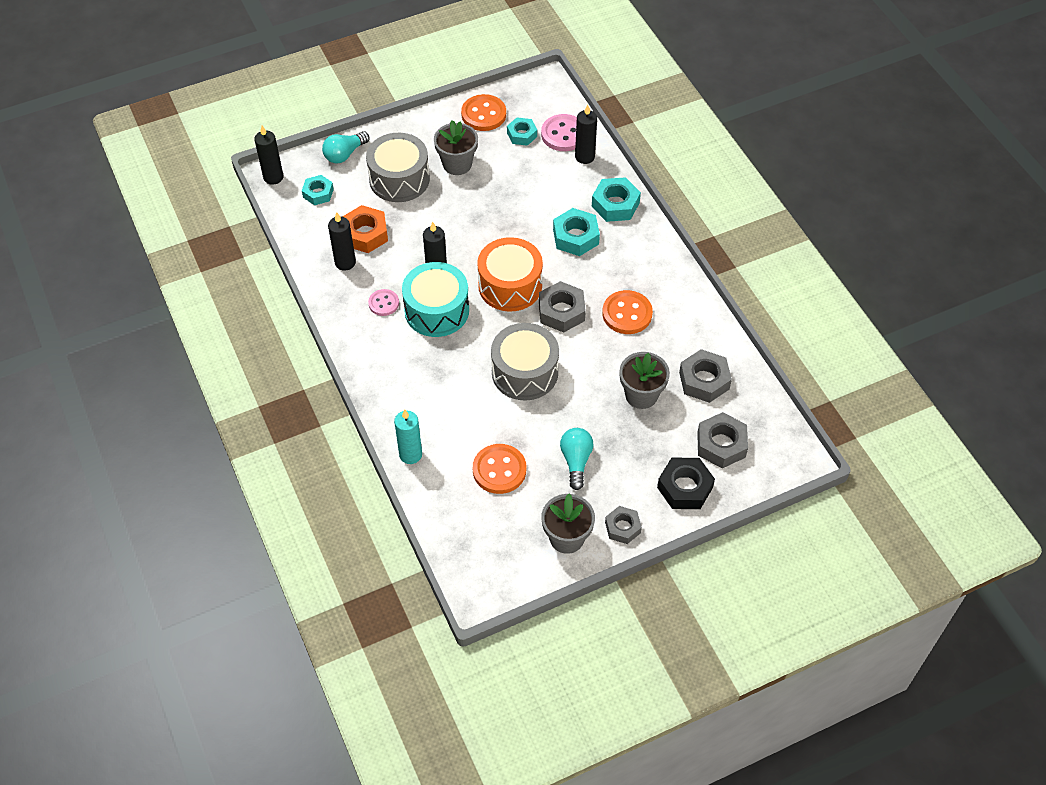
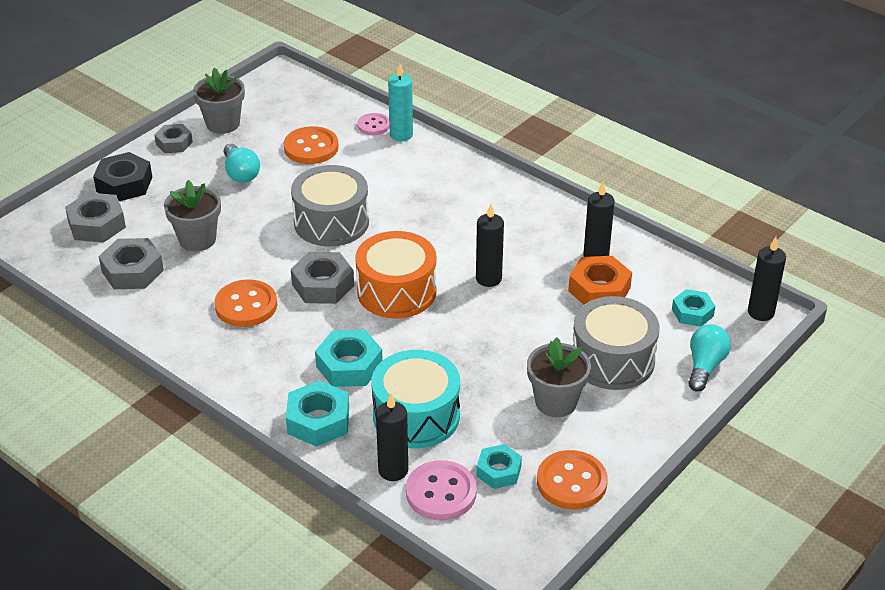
camera: 155 degrees right, 15 degrees down
(383, 303) = (522, 234): pink button -> pink button (373, 125)
(437, 310) = (461, 245): turquoise drum -> turquoise drum (416, 416)

